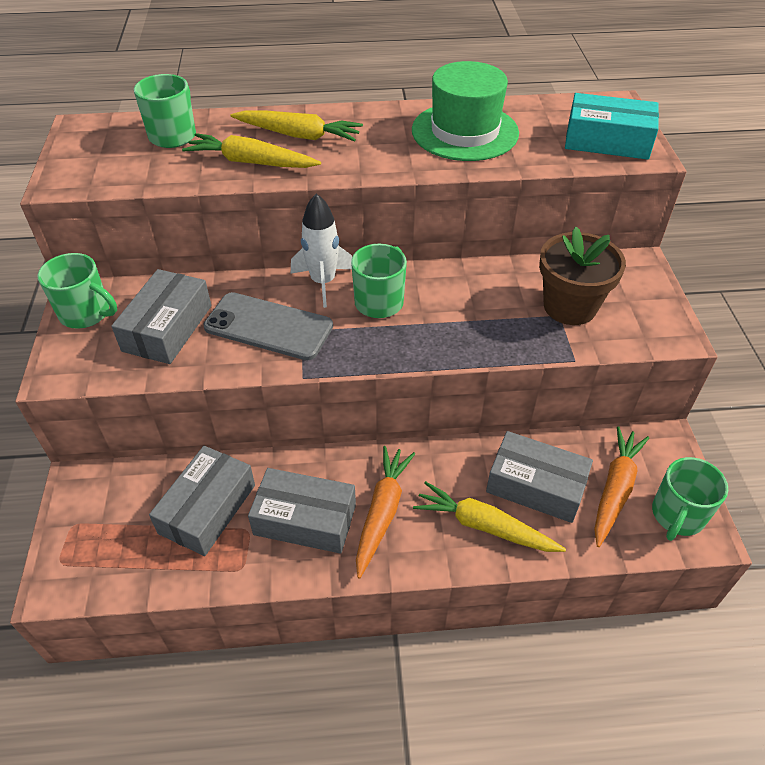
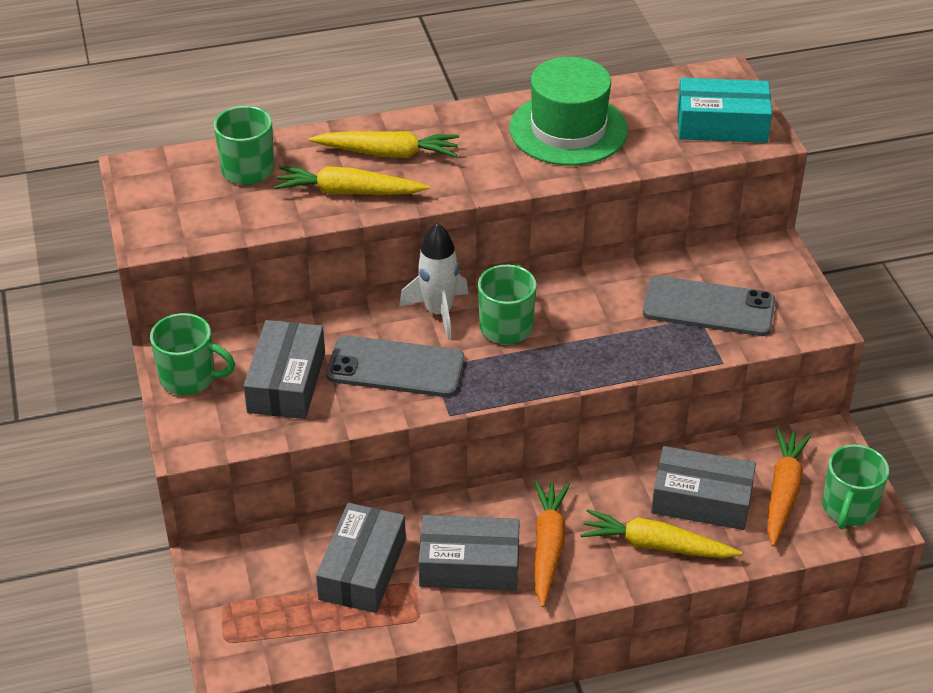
camera: 10 degrees left, 5 degrees down
(570, 306) = (708, 307): brown flower pot -> grey phone

